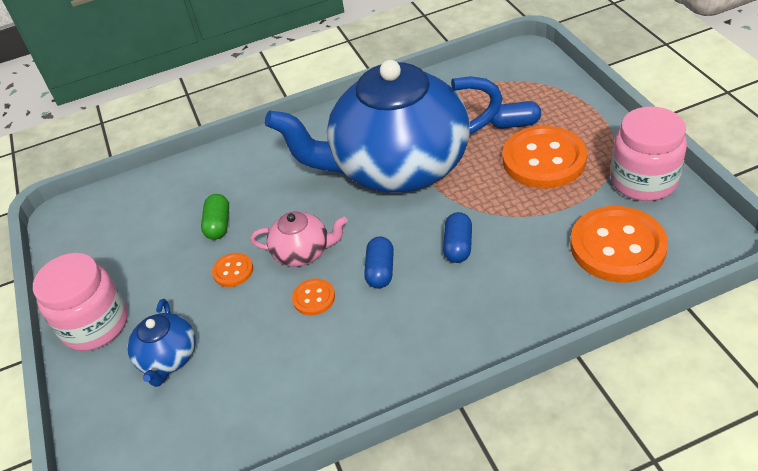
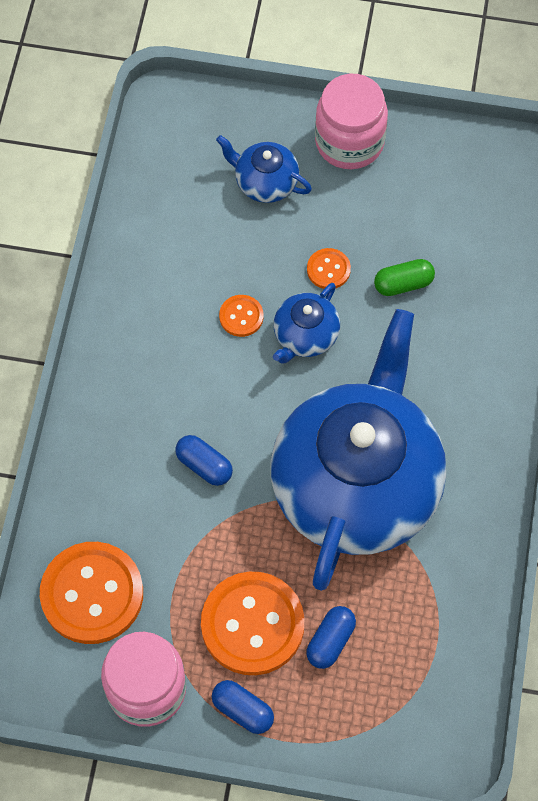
camera: 115 degrees right, 20 degrees up
(218, 225) = (403, 284): green capsule -> green capsule turned 45 degrees counterclockwise
(303, 252) = (305, 336): pink teapot -> blue teapot
(380, 271) = (228, 385): blue capsule -> blue capsule (242, 710)

